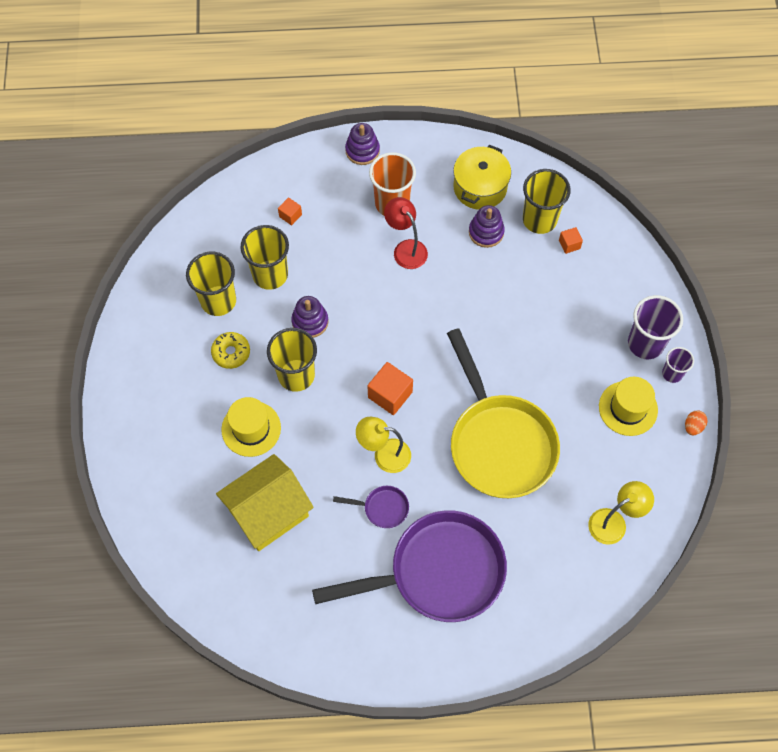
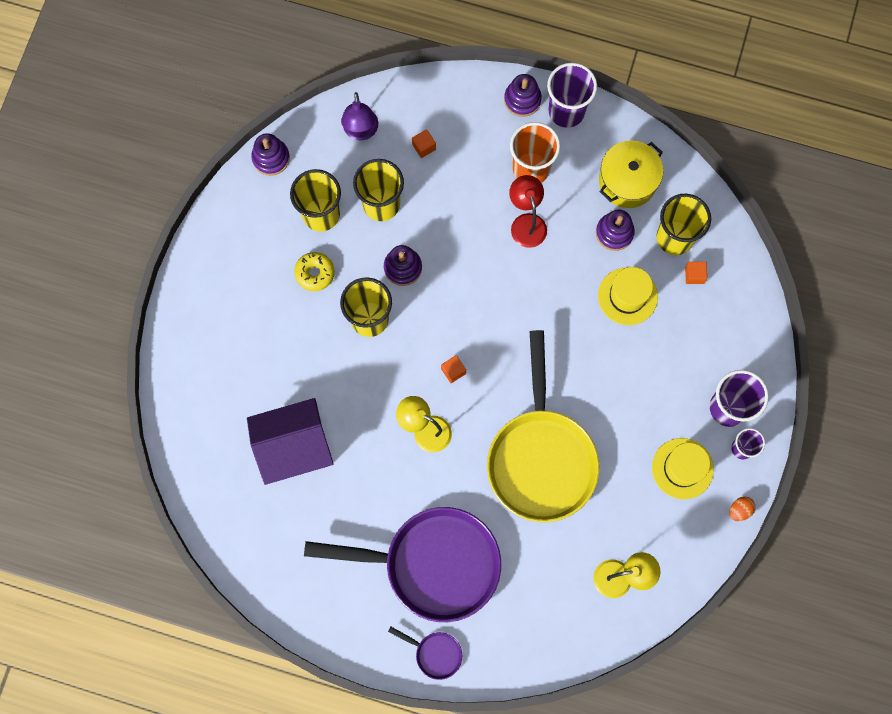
camera: 20 degrees right, 10 degrees up
(155, 268) = (271, 158): none -> purple stacking toy
(229, 221) = (361, 132): none -> purple lamp
(251, 428) = (307, 358): yellow hat -> yellow hat (627, 296)
(268, 512) = (294, 448): yellow house -> purple house
(382, 508) = (403, 482): purple pan -> purple pan (435, 653)
(390, 395) = (453, 371): orange cube -> orange cube, size x0.55
(404, 148) = (566, 111): none -> purple cup

